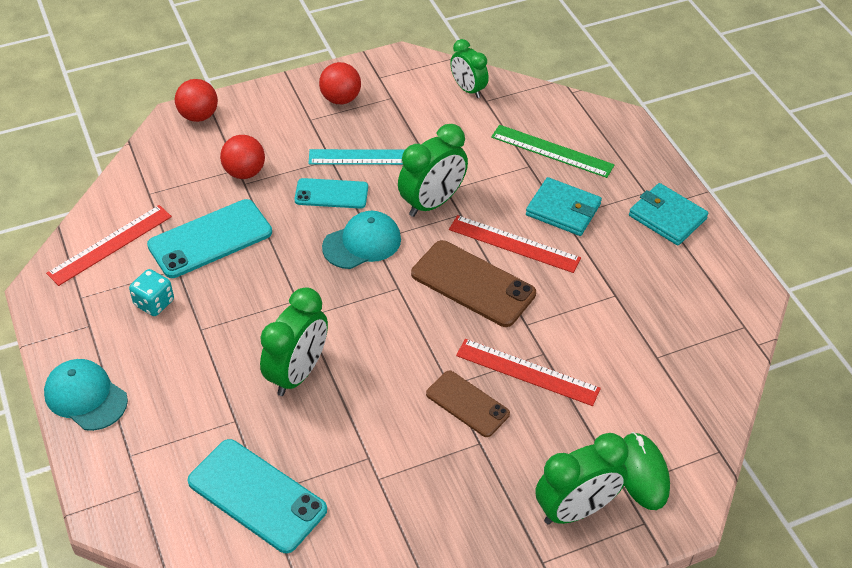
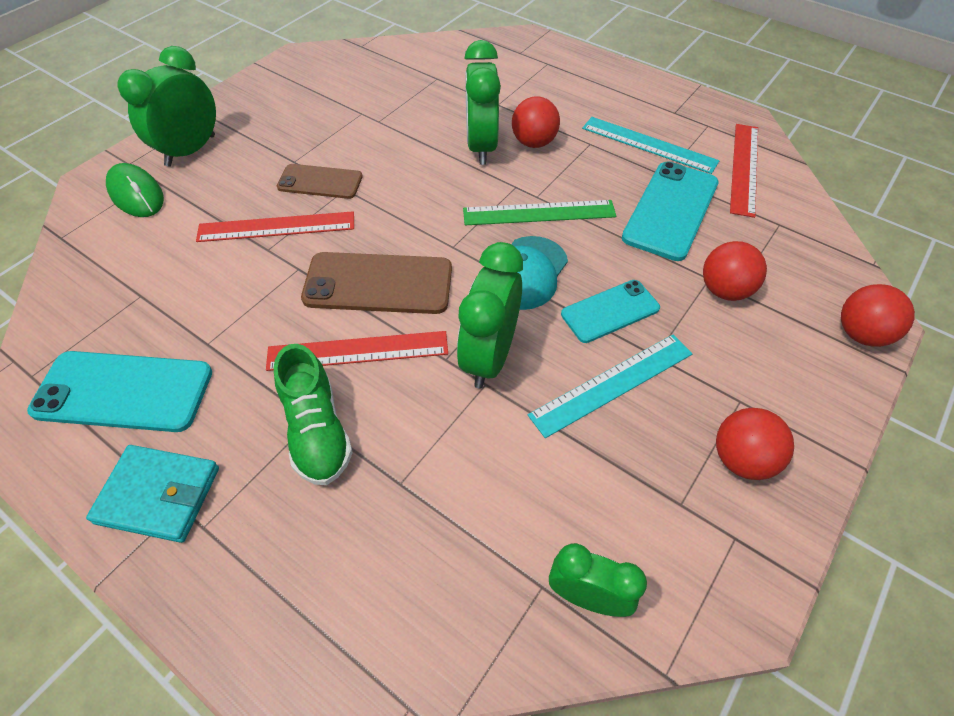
camera: 150 degrees right, 5 degrees up
(85, 396) = (617, 77): turquoise cap -> none
(154, 303) = (649, 144): turquoise dice -> turquoise ruler
(248, 354) = (533, 143): none -> red ball
(257, 495) = (440, 76): turquoise phone -> turquoise phone (123, 391)
(552, 151) = (379, 532): green ruler -> green ruler (539, 213)
(563, 210) = (317, 431): turquoise wallet -> green shoe

